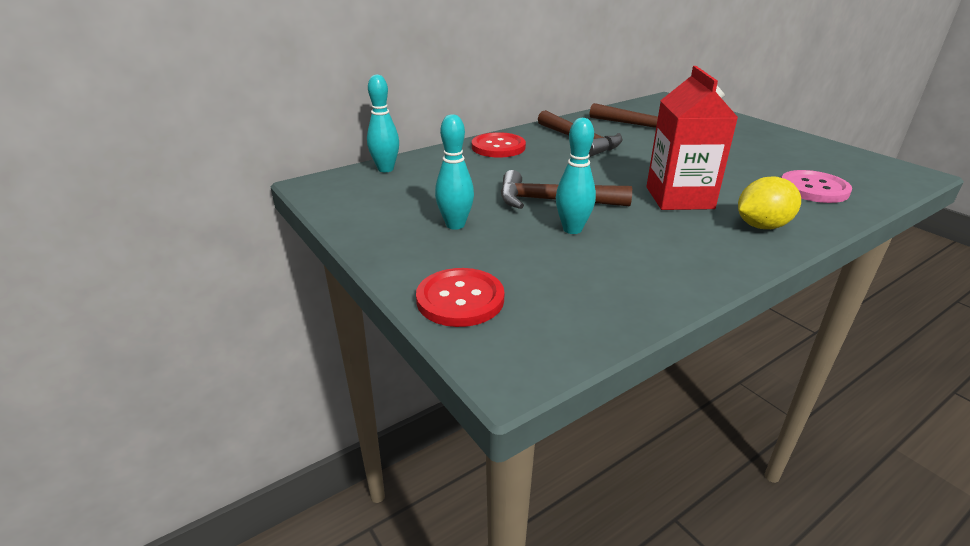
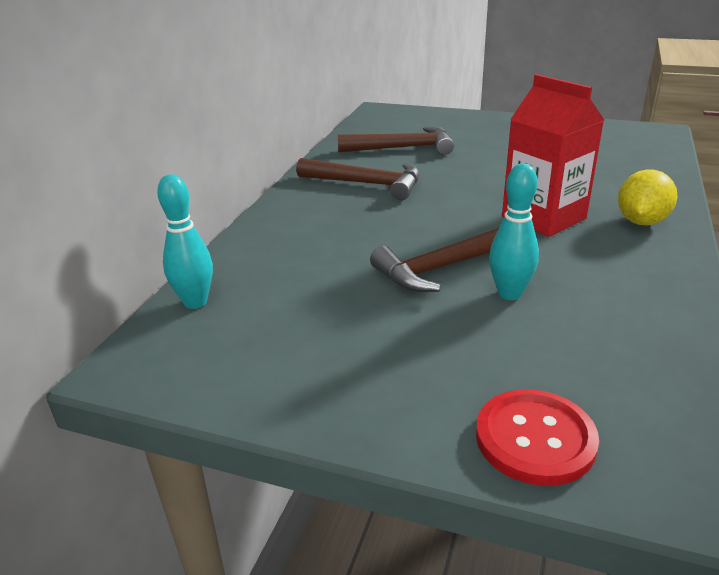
camera: 35 degrees left, 0 degrees up
(455, 225) = (390, 343): turquoise bowling pin -> none
(498, 147) = (292, 221): red button -> none
(813, 189) = (621, 169): pink button -> none

